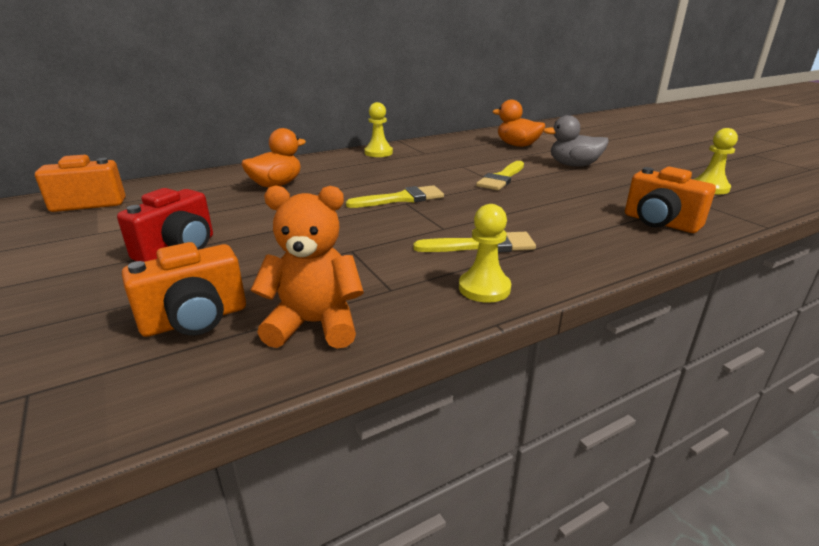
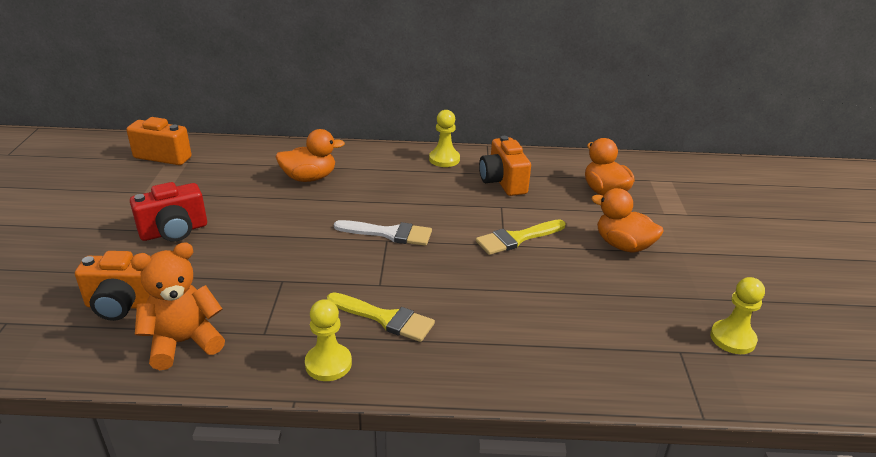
camera: 30 degrees right, 5 degrees up
(314, 324) = (184, 342): orange teddy bear -> orange teddy bear turned 60 degrees counterclockwise
(402, 199) = (389, 233): yellow brush -> white brush
(573, 165) = (623, 245): grey duck -> orange duck
(660, 223) = (589, 362): orange camera -> orange camera (503, 182)

